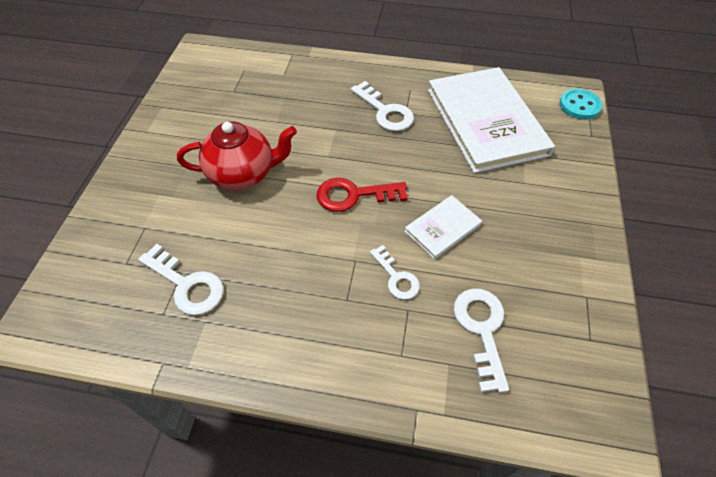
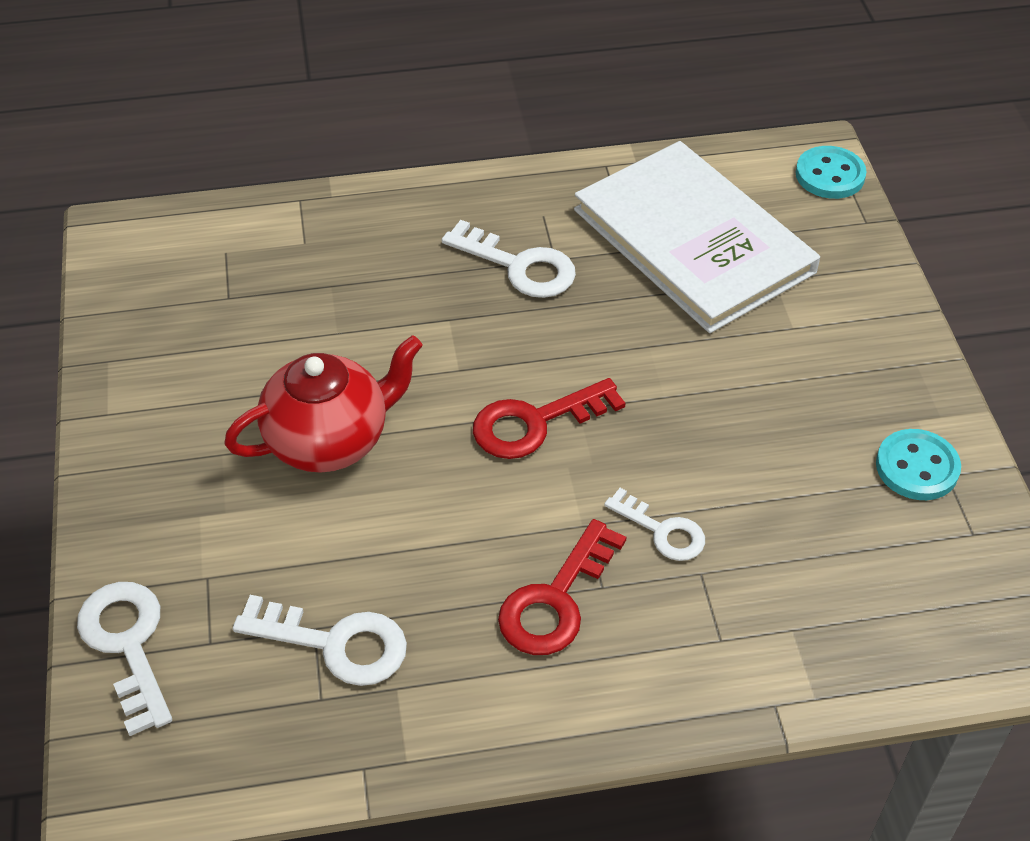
camera: 20 degrees left, 5 degrees down
(317, 299) = (556, 600): none -> red key
(442, 228) = (699, 435): white book -> none
(482, 330) = (819, 567): white key -> white key (128, 645)
(569, 286) = (917, 467): none -> turquoise button

